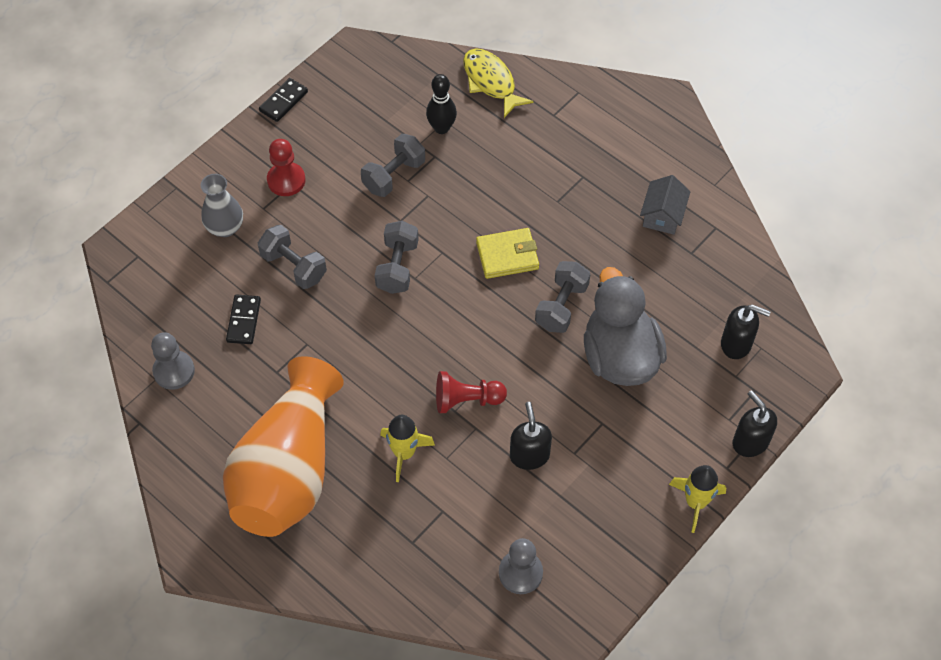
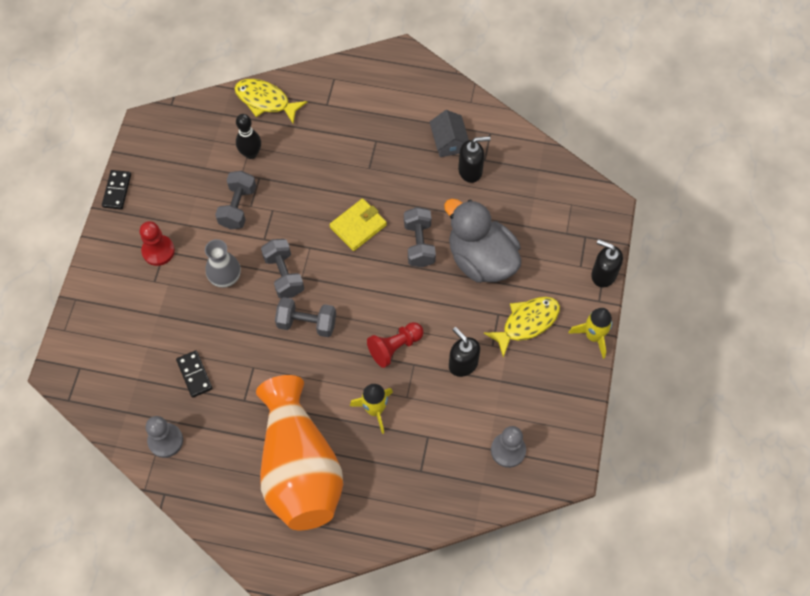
camera: 30 degrees left, 5 degrees up
(225, 227) = (134, 311): grey vase -> grey vase (225, 277)
(294, 266) = (206, 314): grey dumbbell -> grey dumbbell (307, 323)
(628, 449) = (527, 323): none -> yellow fish
(736, 344) = (553, 210): black soap dispenser -> black soap dispenser (470, 171)

